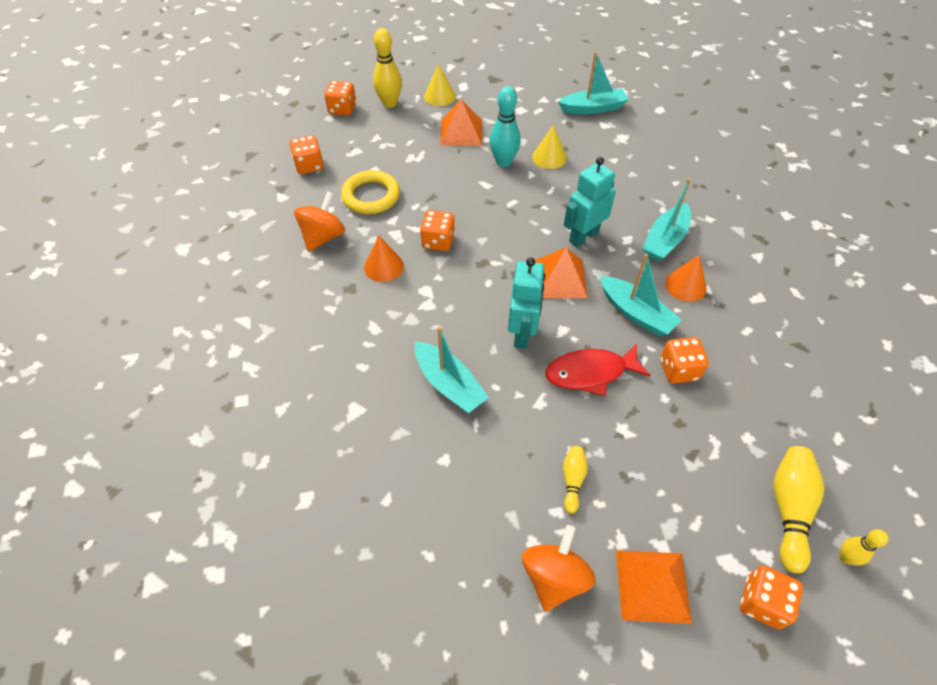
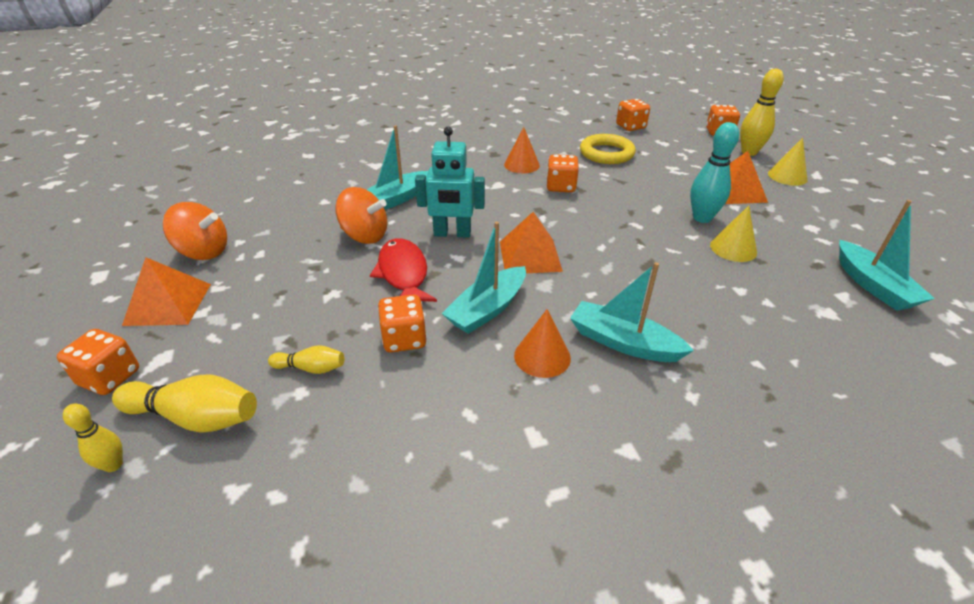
camera: 85 degrees right, 15 degrees down
(323, 237) = (548, 139): orange spinning top -> orange spinning top (365, 236)
(572, 480) = (286, 261): yellow bowling pin -> yellow bowling pin (311, 368)
(583, 237) = (602, 273): turquoise robot -> none

